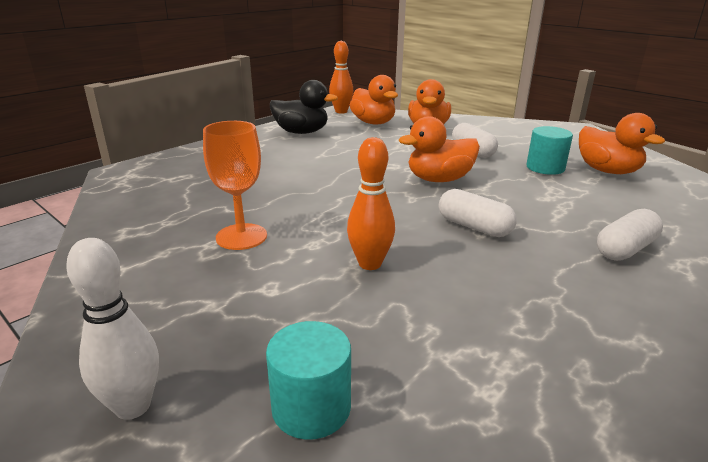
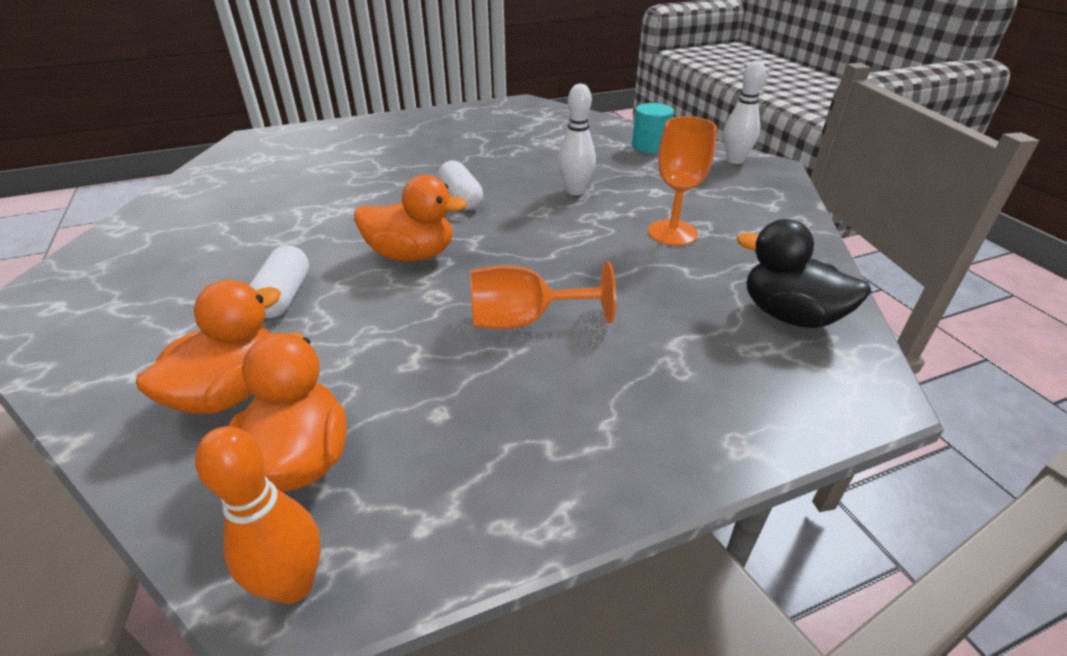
camera: 155 degrees left, 10 degrees up
(301, 132) = (497, 458): black duck -> black duck (789, 315)
(326, 165) = (524, 321): none -> orange goblet
(370, 264) = (575, 191): orange bowling pin -> white bowling pin
(545, 168) = (264, 243): turquoise cylinder -> none
(607, 171) = (214, 223): orange duck -> none
(625, 249) = (384, 164): white capsule -> none

